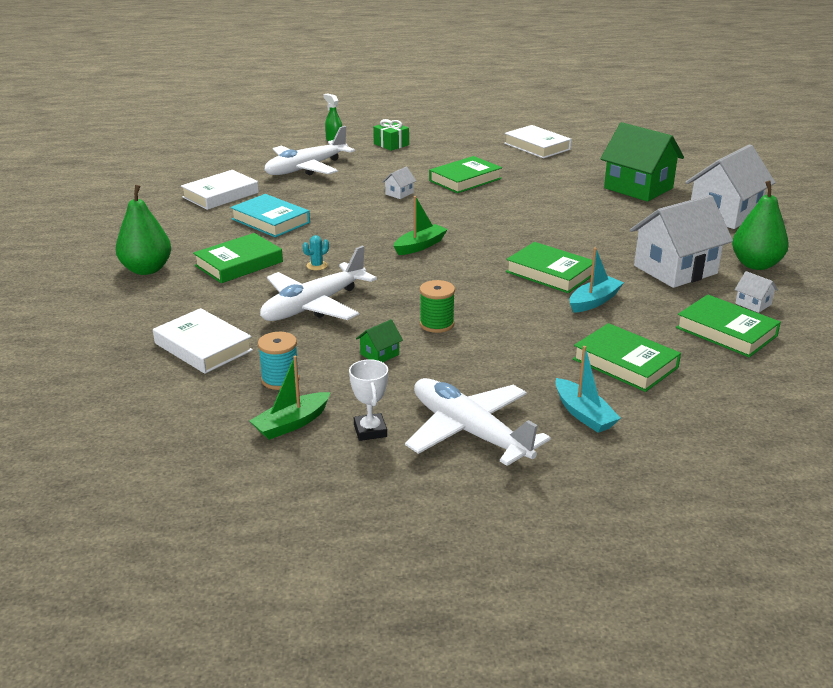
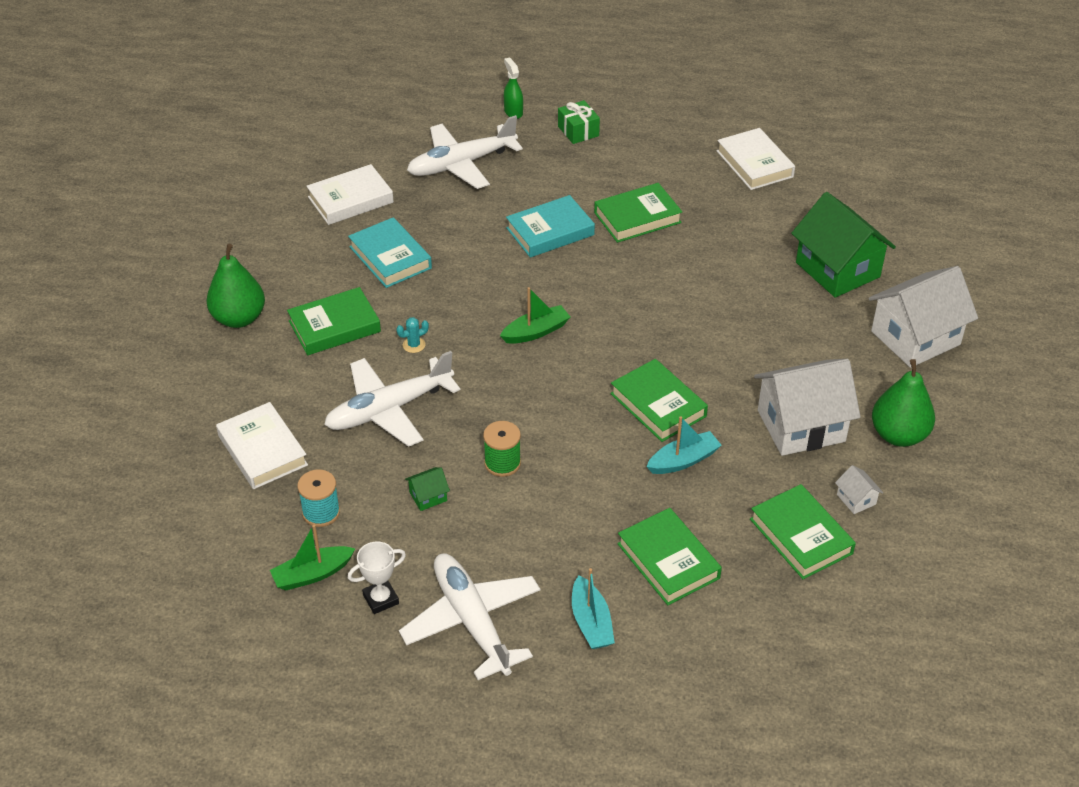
camera: 15 degrees right, 15 degrees up
(370, 430) = (381, 599): white trophy -> white trophy turned 60 degrees clockwise
(399, 193) = (550, 231): white house -> turquoise book

